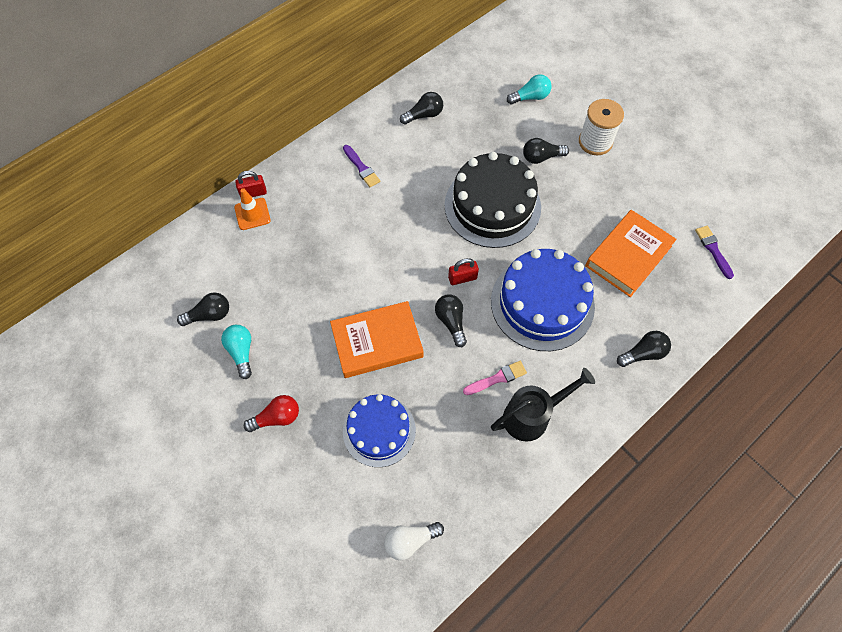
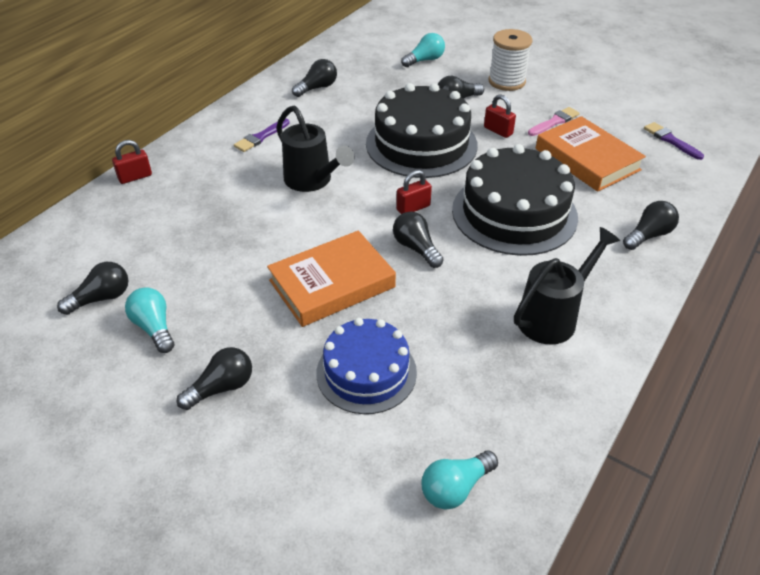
camera: 15 degrees left, 20 degrees down
(252, 214) = (138, 195): orange traffic cone -> none
(277, 417) = (221, 388): red light bulb -> black light bulb
(361, 168) = (261, 137): purple brush -> purple brush turned 90 degrees clockwise
(390, 229) = (312, 181): none -> black watering can
(410, 540) = (455, 488): white light bulb -> turquoise light bulb
(497, 378) = (494, 289): pink brush -> pink brush (554, 122)
(542, 303) = (514, 213): blue cake -> black cake
(564, 204) = (498, 131): none -> red padlock
(628, 256) = (587, 159): orange book -> orange book turned 60 degrees counterclockwise

